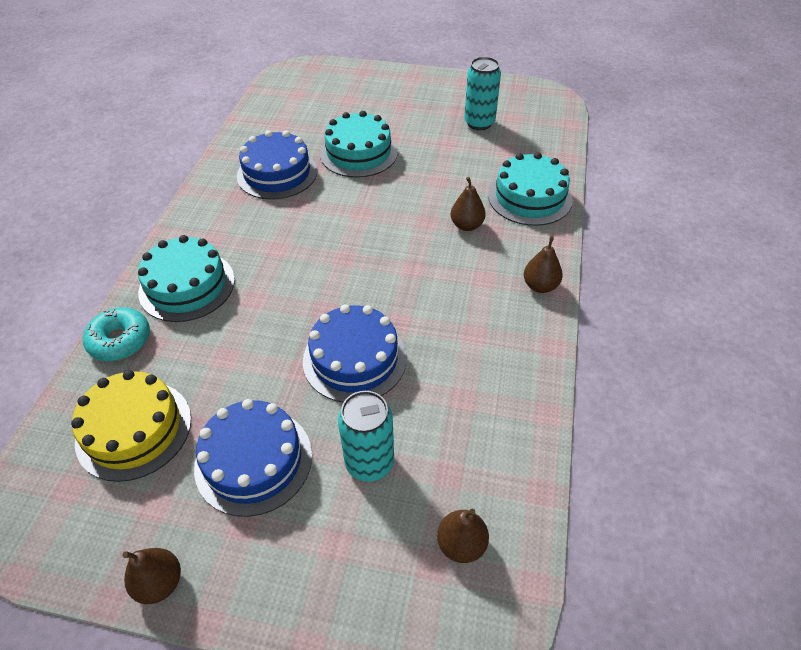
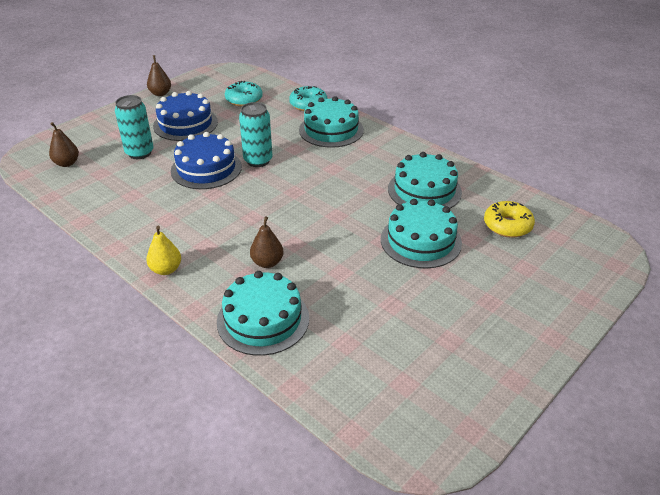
camera: 120 degrees right, 10 degrees down
(134, 429) = (244, 99): yellow cake -> turquoise donut
(277, 173) = (424, 190): blue cake -> turquoise cake
(299, 117) = (507, 225): none -> yellow donut
(479, 123) = (412, 346): turquoise can -> turquoise can (258, 160)
(540, 286) = (166, 269): brown pear -> yellow pear

